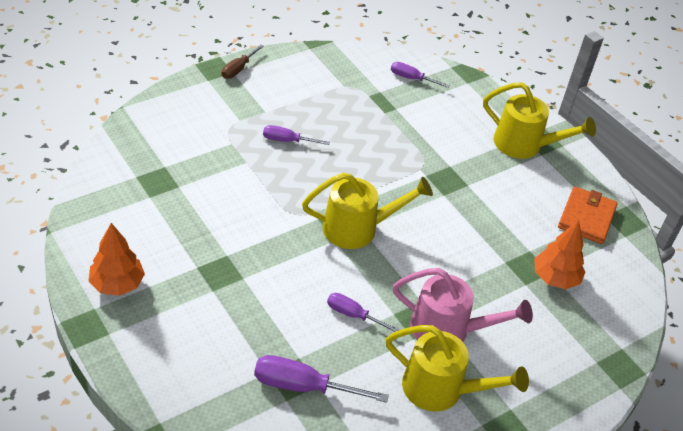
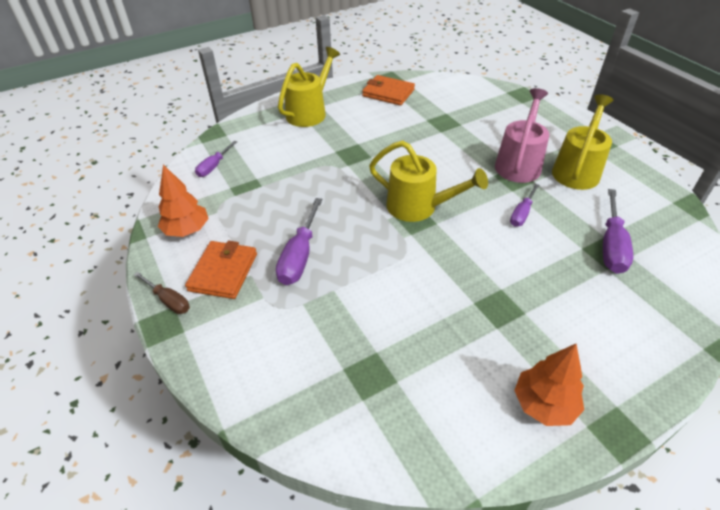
camera: 80 degrees left, 0 degrees up
(268, 96) = (223, 272): none -> orange wallet
(287, 141) = (300, 256): purple screwdriver -> purple screwdriver, size x1.62
(359, 228) = (419, 207): yellow watering can -> yellow watering can turned 120 degrees clockwise
(555, 278) = (451, 111): orange tree -> orange tree (187, 230)

